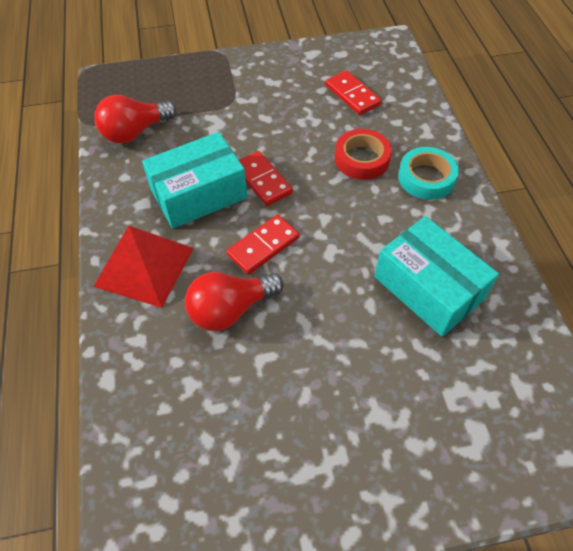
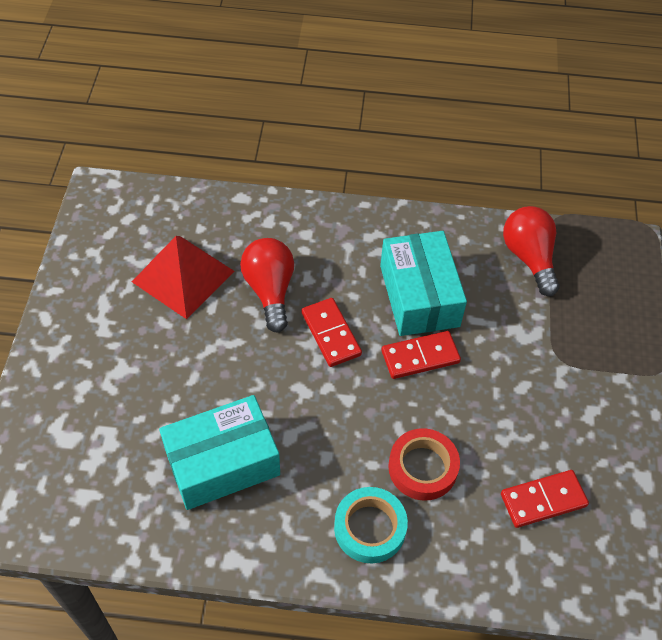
camera: 105 degrees right, 0 degrees up
(144, 267) = (343, 237): red pyramid -> red pyramid (183, 276)

